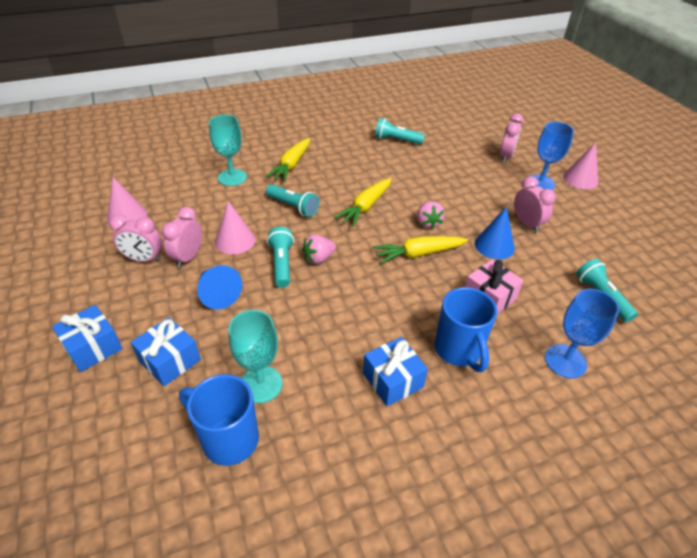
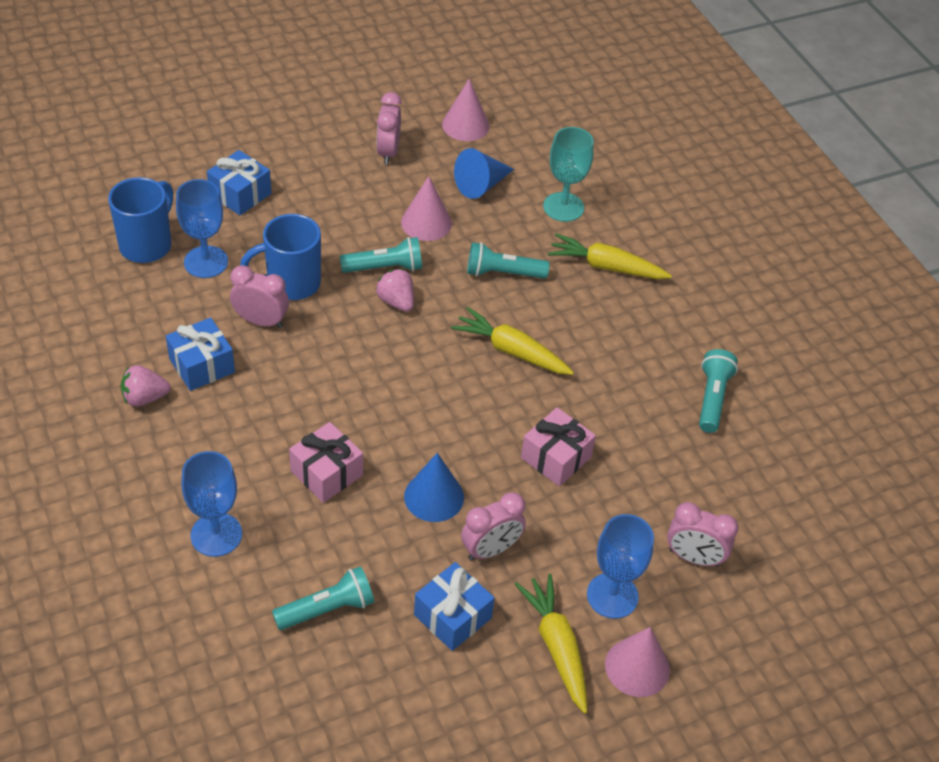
camera: 85 degrees right, 5 degrees up
(93, 347) = (260, 140): blue gift -> blue gift (452, 616)
(188, 257) = (393, 186): pink clock -> pink clock (261, 321)
(217, 294) = (333, 217): blue cone -> blue cone (481, 185)
(261, 384) = (206, 262): turquoise goblet -> blue goblet
(293, 207) = (502, 273): turquoise flashlight -> turquoise flashlight turned 60 degrees clockwise
(418, 254) = (410, 405): yellow carrot -> yellow carrot (556, 647)
(428, 223) = (481, 422): pink strawberry -> pink strawberry (144, 398)
(450, 195) = (556, 457): none -> pink gift
(458, 350) = (239, 429): blue mug -> blue mug (291, 283)

